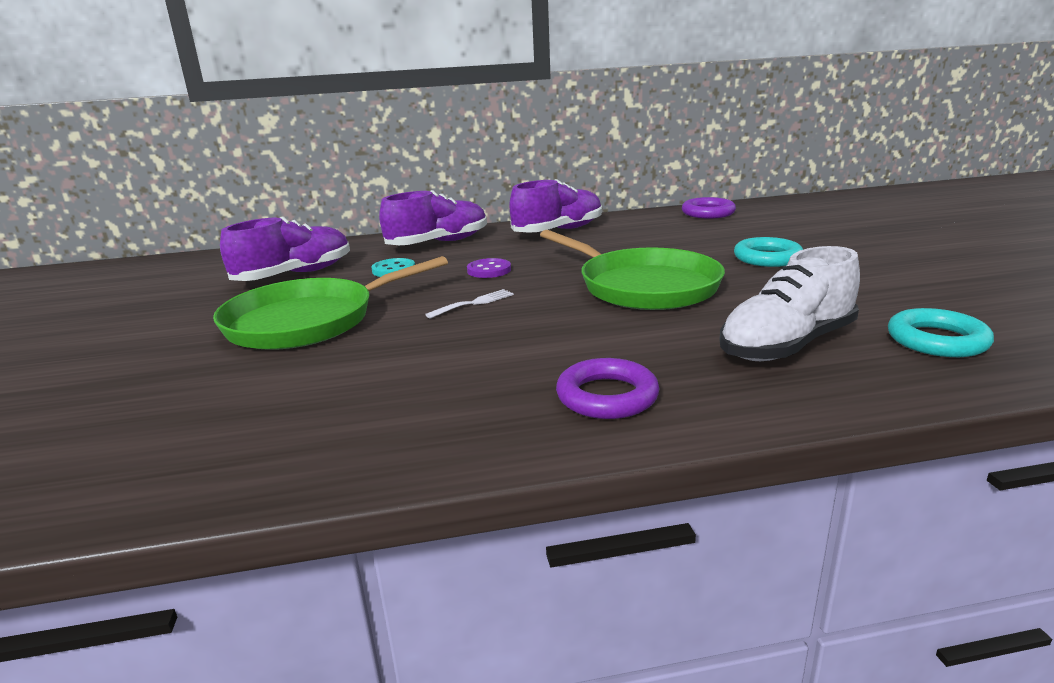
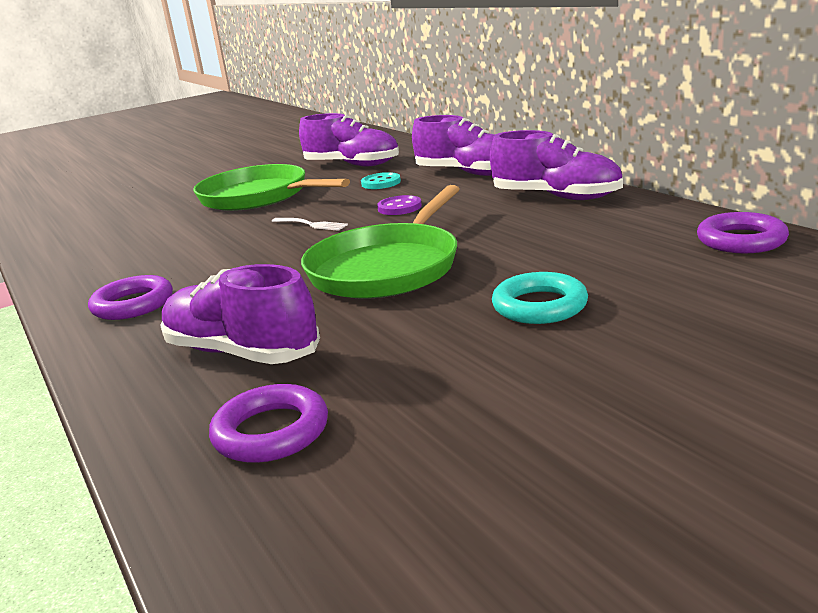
camera: 70 degrees right, 0 degrees up
(786, 345) = (241, 352): white shoe -> purple shoe
(937, 340) = (271, 432): turquoise ring -> purple ring

